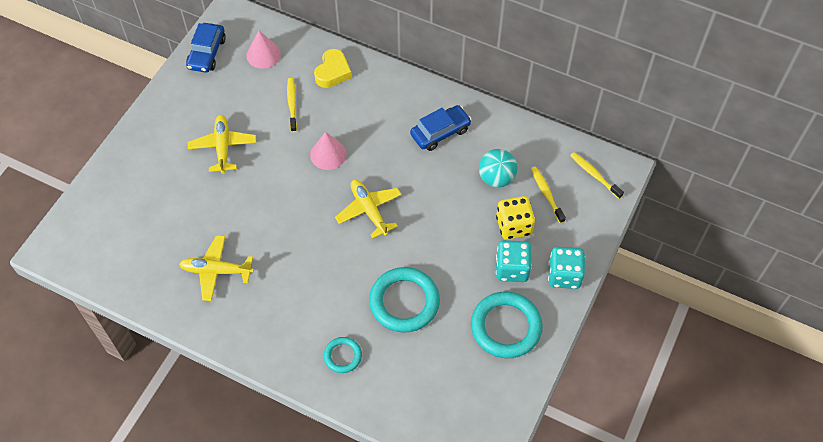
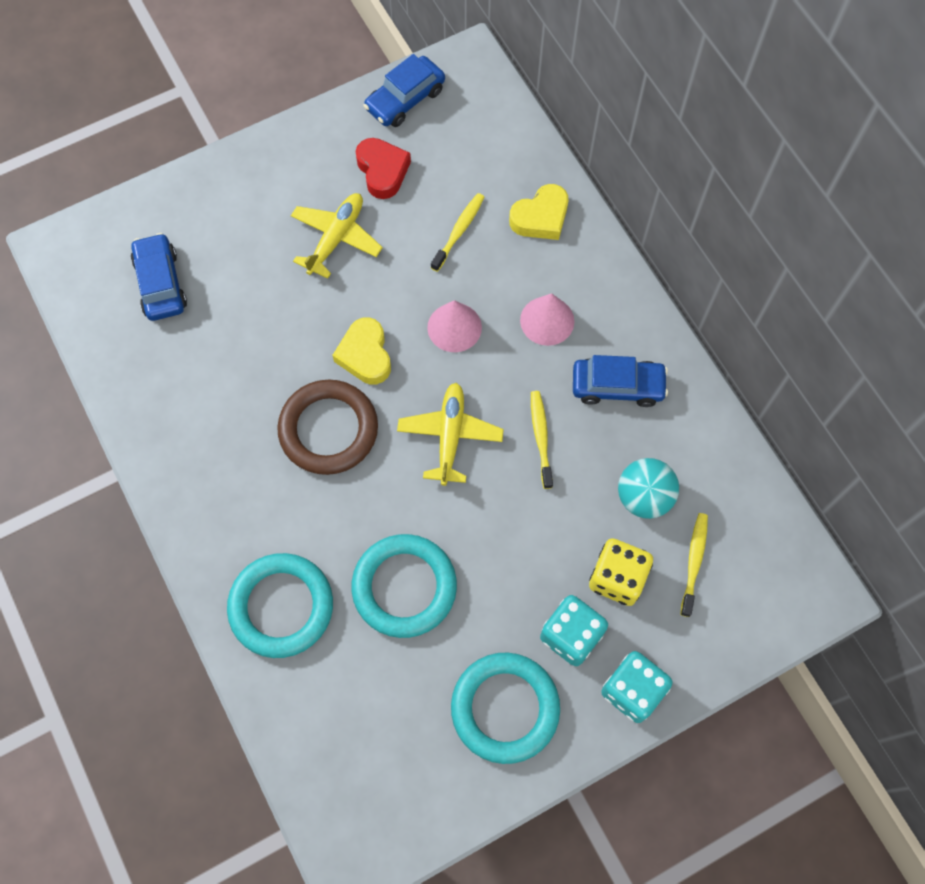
camera: 35 degrees right, 10 degrees up
(133, 231) = (160, 283): none -> blue car
(216, 271) = (216, 396): yellow plane -> none
(223, 97) = (382, 171): none -> red heart
(263, 54) = (472, 141): pink cone -> pink cone (547, 320)
(288, 198) = (365, 355): none -> yellow heart
(297, 248) = (328, 430): none -> brown ring
(343, 356) = (281, 607): turquoise ring -> turquoise ring, size x1.89
(594, 175) = (779, 578): yellow toothbrush -> yellow toothbrush (541, 437)

